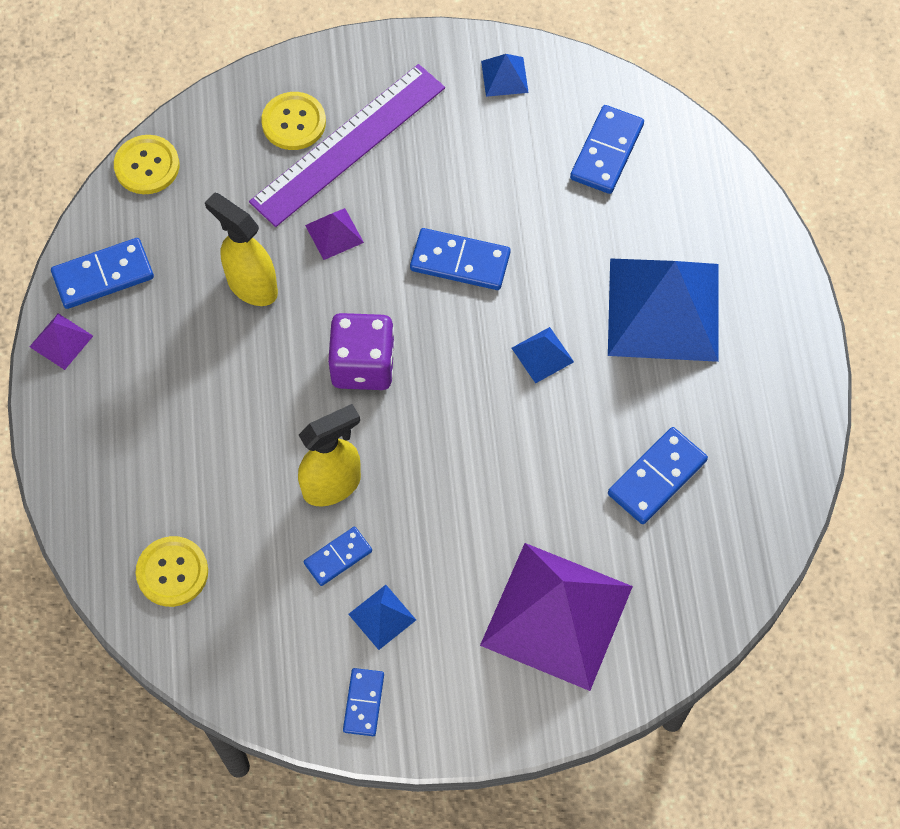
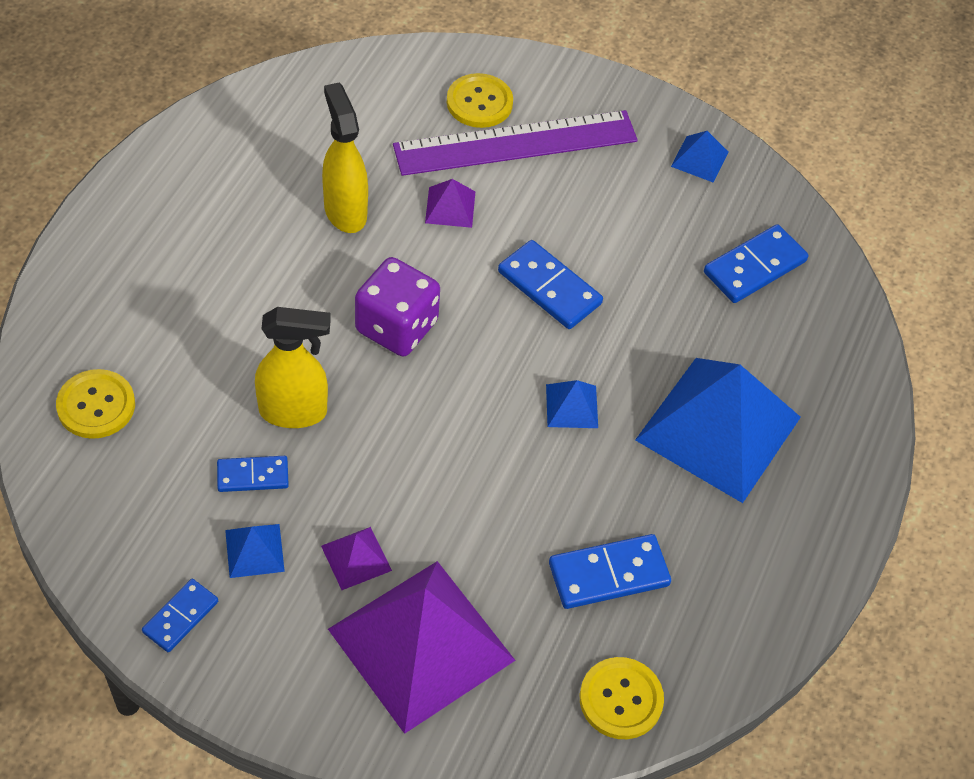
camera: 25 degrees right, 10 degrees down
(61, 341) = (147, 170): purple pyramid -> purple pyramid (356, 558)
(103, 275) = (223, 138): blue domino -> none
(147, 166) = (326, 74): yellow button -> yellow button (621, 699)

